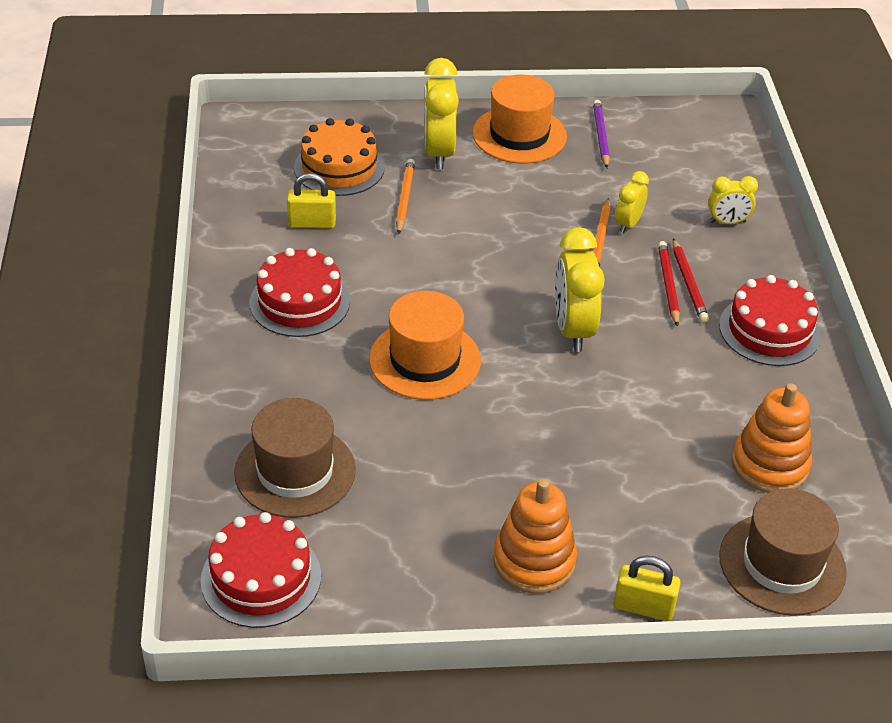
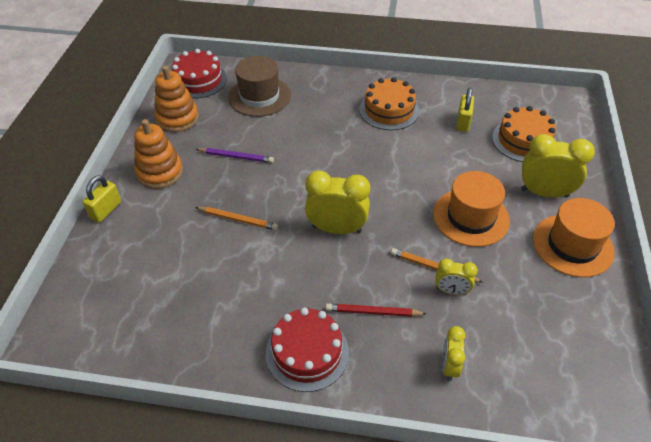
camera: 105 degrees right, 5 degrees up
(299, 302) = (389, 110): red cake -> orange cake
(405, 198) = (488, 167): orange pencil -> orange pencil (238, 220)
(425, 360) = (327, 154): orange hat -> orange hat (471, 217)
(601, 136) = (577, 302): purple pencil -> purple pencil (236, 157)
(628, 224) = (451, 291): yellow clock -> yellow clock turned 150 degrees clockwise
(668, 285) = (373, 298): red pencil -> none
(770, 465) = (176, 306): orange stacking toy -> orange stacking toy (177, 118)
(782, 564) = (97, 285): brown hat -> none

